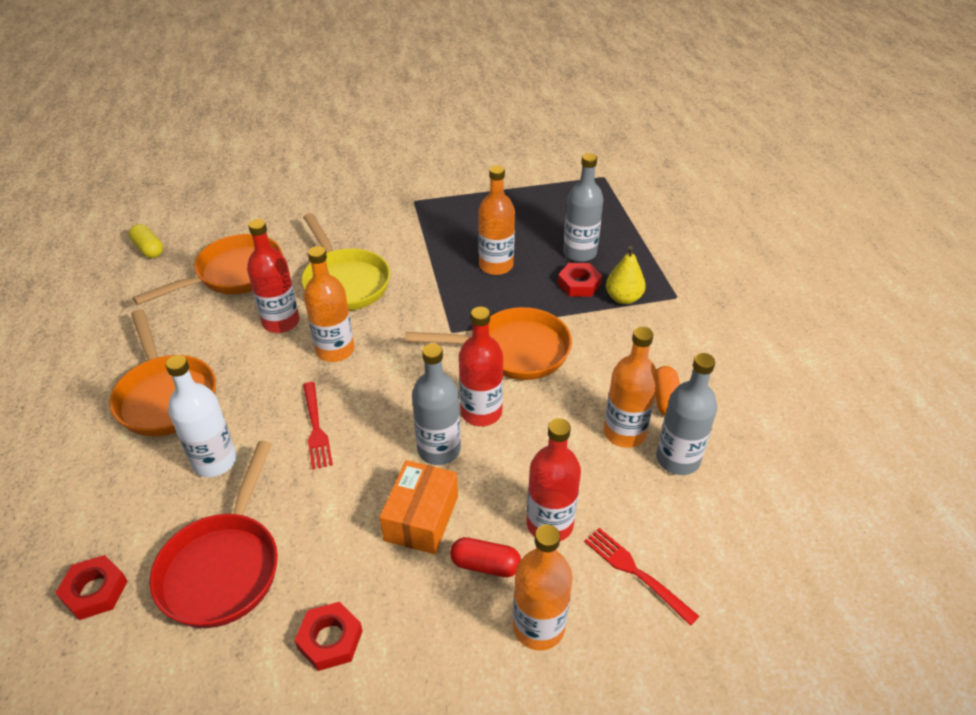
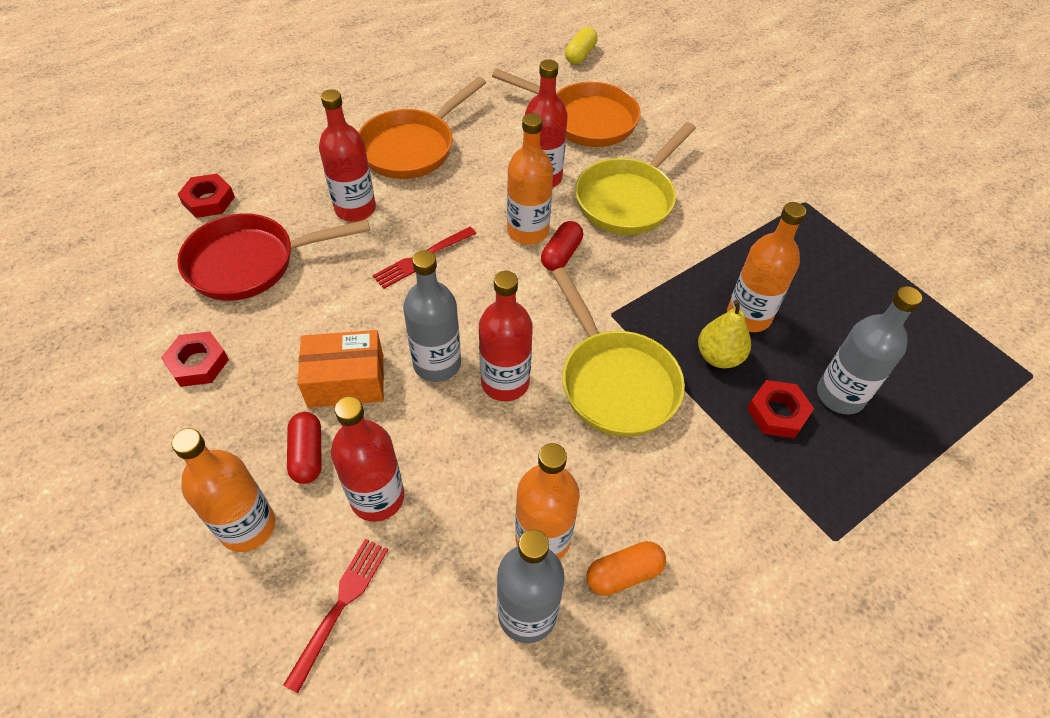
camera: 65 degrees right, 10 degrees up
(214, 461) = (355, 209): white bottle -> red bottle
(374, 339) = (561, 255): none -> red capsule
(513, 351) = (615, 381): orange pan -> yellow pan
(623, 298) = (785, 472): yellow pear -> yellow pear (719, 356)

